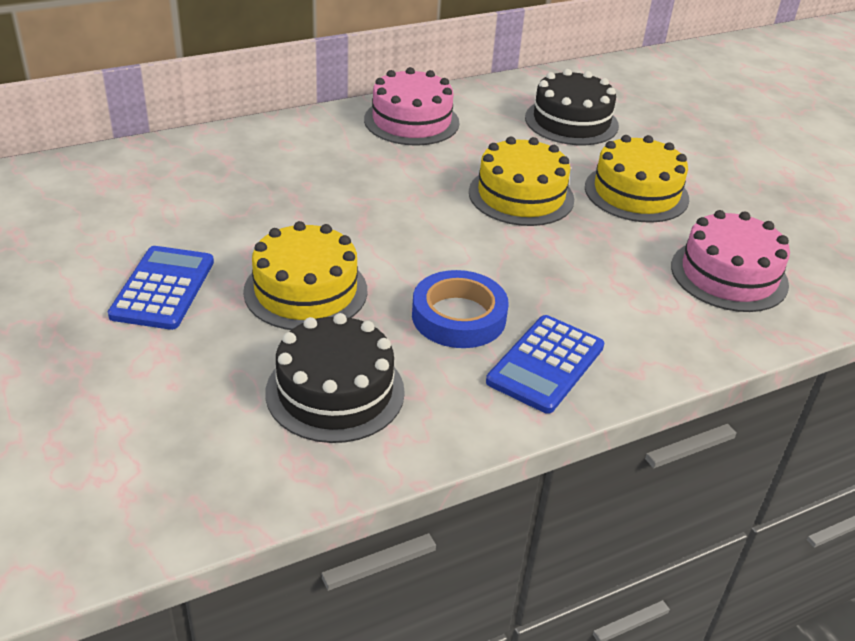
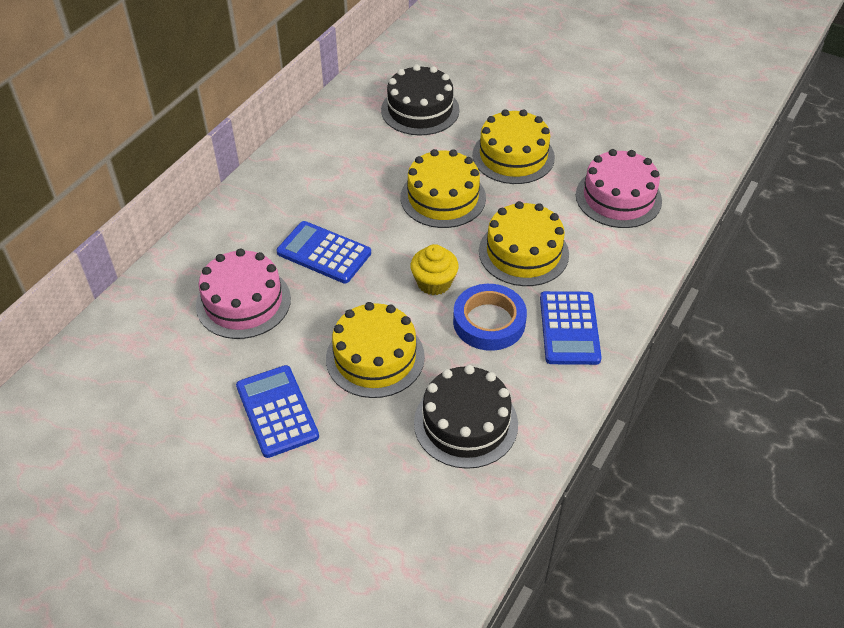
camera: 30 degrees left, 10 degrees up
(351, 189) = (324, 253): none -> blue calculator
(411, 121) = (308, 165): pink cake -> pink cake (243, 302)
(435, 258) = (434, 283): none -> yellow cupcake
(562, 275) = (523, 252): none -> yellow cake

